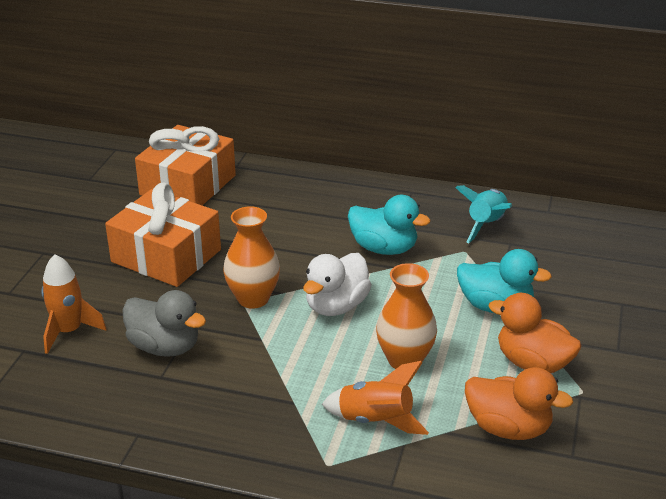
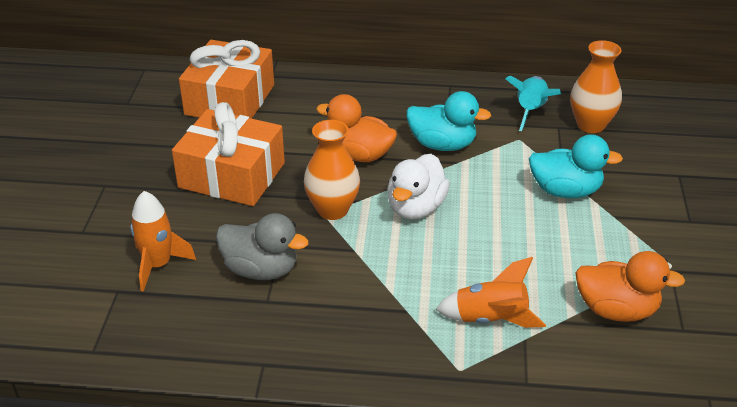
camera: 10 degrees left, 5 degrees up
(405, 360) = (498, 255): orange vase -> orange vase (591, 125)
(532, 363) = (617, 243): orange duck -> orange duck (359, 155)

